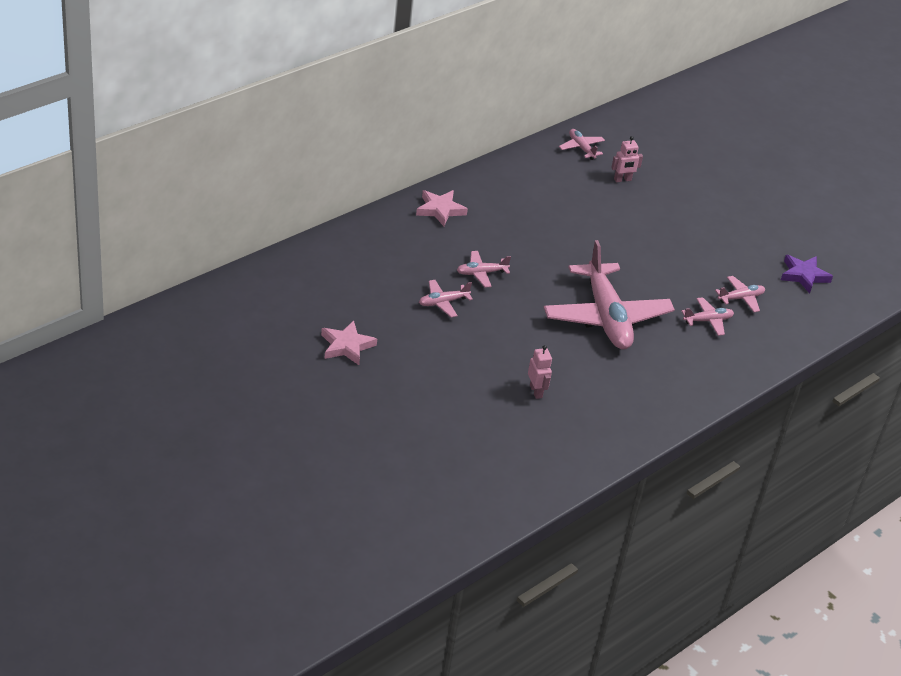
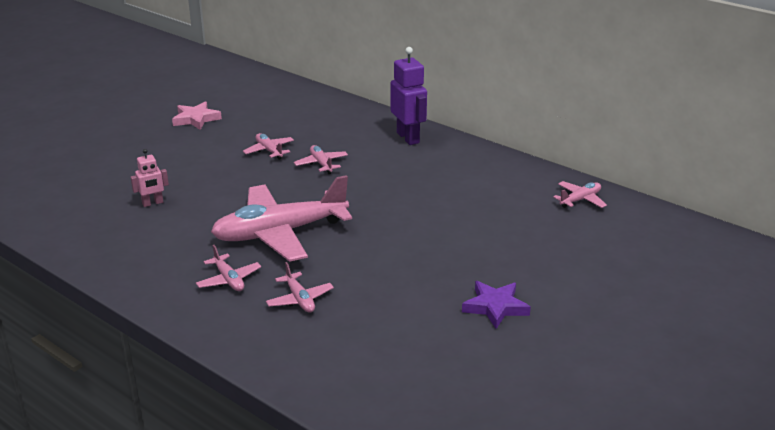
camera: 85 degrees right, 10 degrees down
(440, 210) = (408, 138): pink star -> purple robot
(622, 180) = (540, 228): pink robot -> none
(740, 298) = (354, 323): pink plane -> pink plane (228, 280)
(803, 276) = (431, 377): purple star -> purple star (495, 307)

